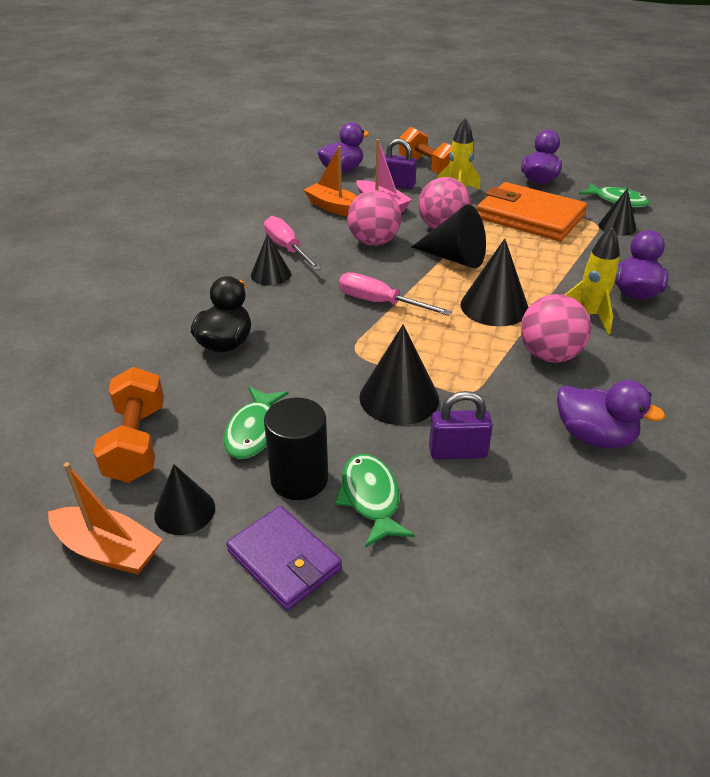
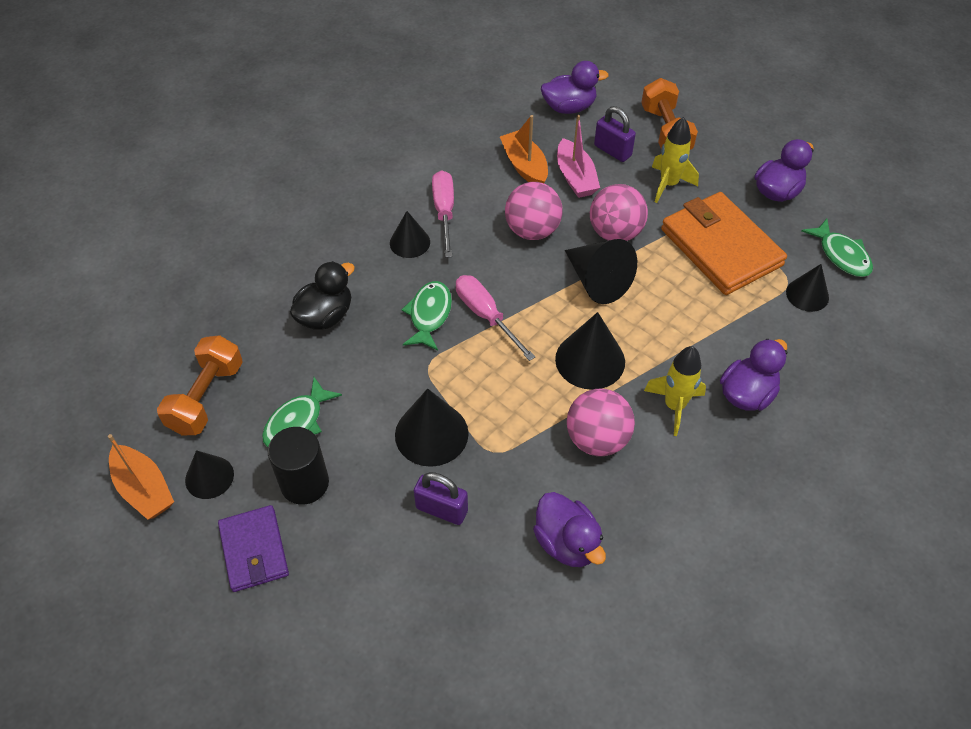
camera: 25 degrees right, 15 degrees up
(371, 498) = (346, 524): green fish -> green fish (429, 315)

